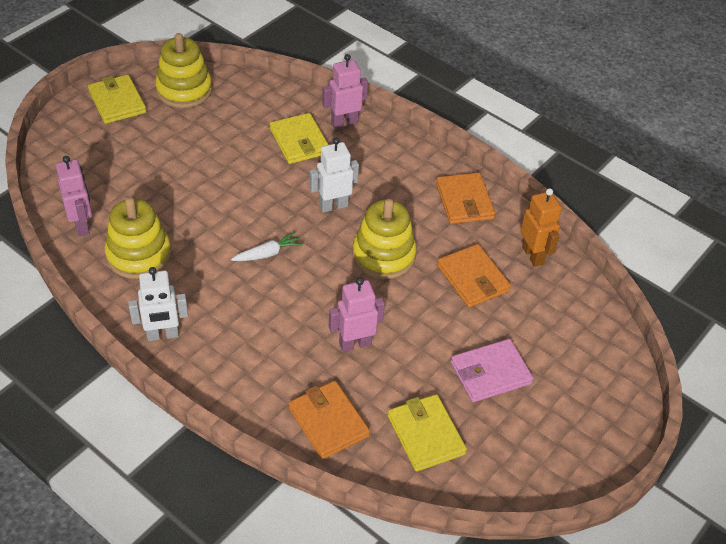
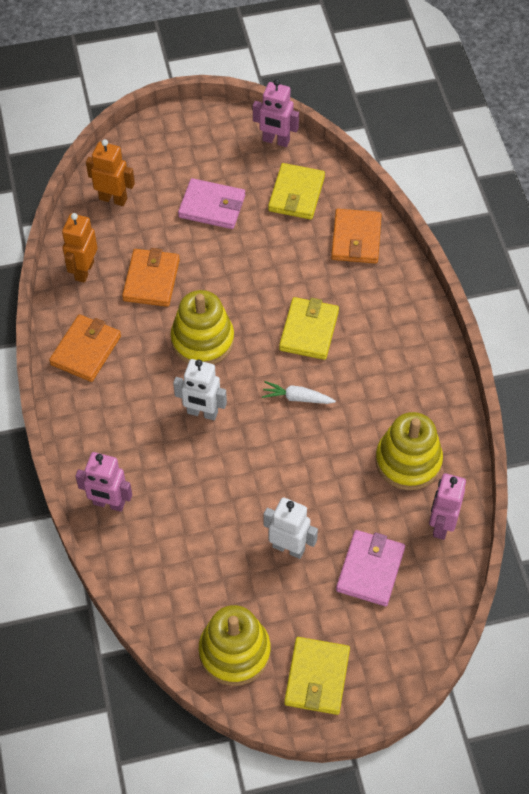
camera: 140 degrees left, 10 degrees up
(121, 173) = (370, 569): none -> pink wallet
(163, 335) = (433, 372): white robot -> white robot (288, 548)
(299, 141) = (172, 505): yellow wallet -> yellow wallet (309, 330)
(355, 343) = (290, 282): pink robot -> pink robot (276, 141)
(580, 328) = (113, 199): none -> orange robot

